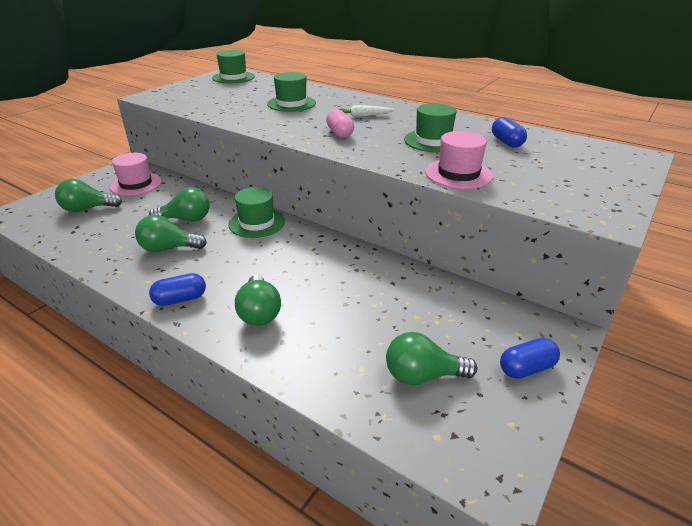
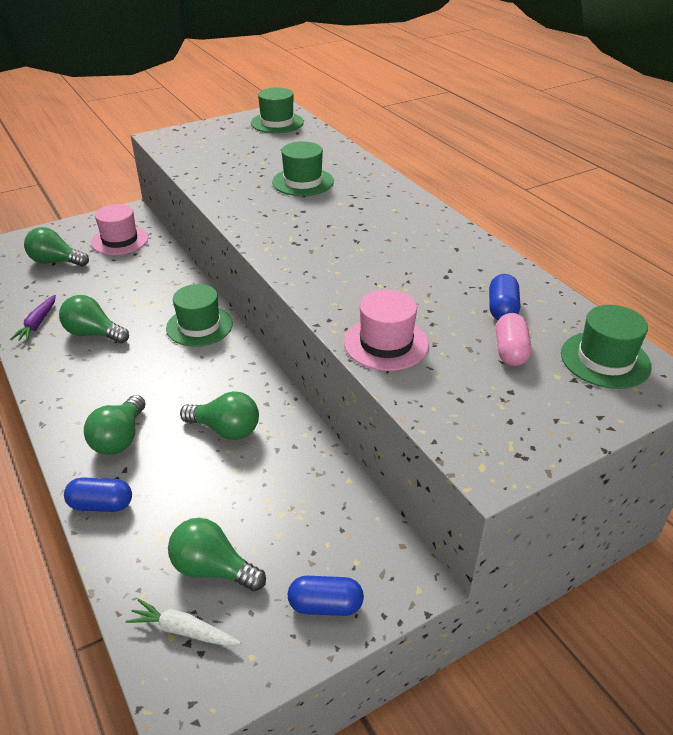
camera: 25 degrees right, 5 degrees up
(107, 254) = (37, 323): none -> purple carrot
(180, 299) = (63, 398): blue capsule -> blue capsule (101, 505)
(186, 219) = (135, 301): green light bulb -> green light bulb (226, 429)
(340, 133) = (313, 243): pink capsule -> pink capsule (510, 351)
(362, 116) = (365, 221): white carrot -> white carrot (183, 630)
(433, 141) = (410, 283): green hat -> green hat (605, 360)

